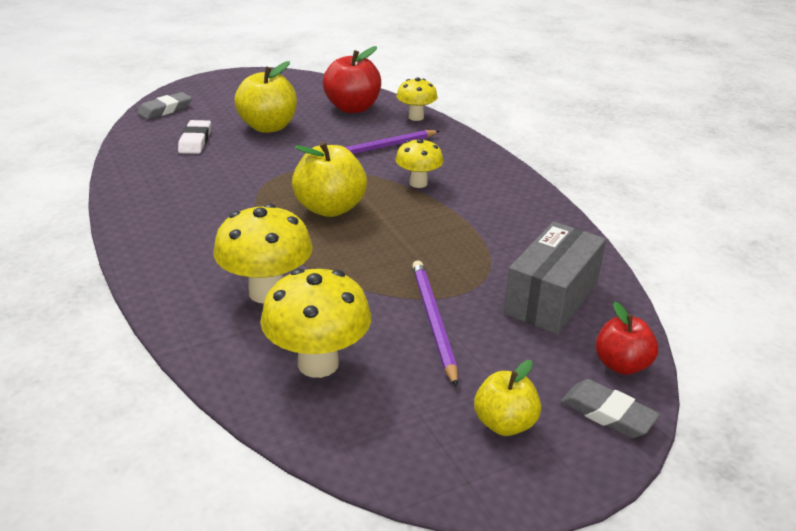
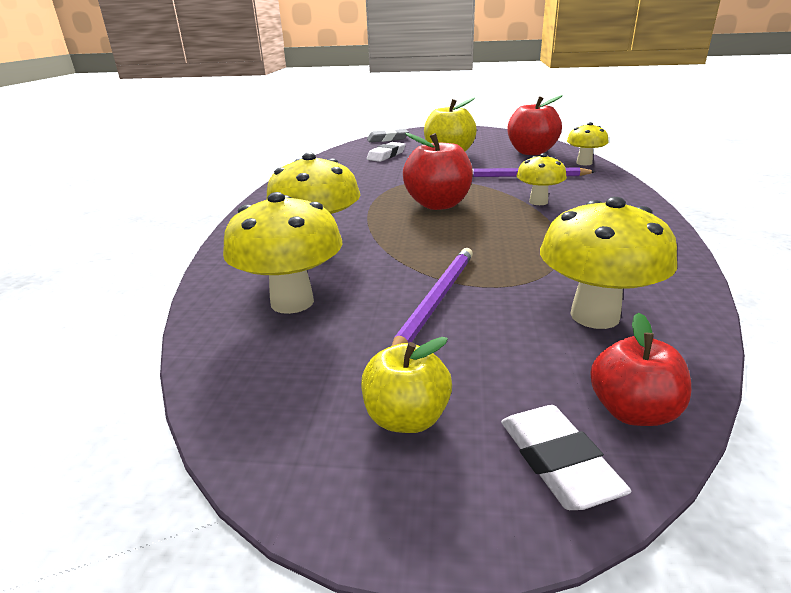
camera: 35 degrees right, 5 degrees down
(330, 208) = (438, 204): yellow apple -> red apple
(551, 298) = (594, 316): grey box -> yellow mushroom
(608, 413) = (558, 461): grey eraser -> white eraser

